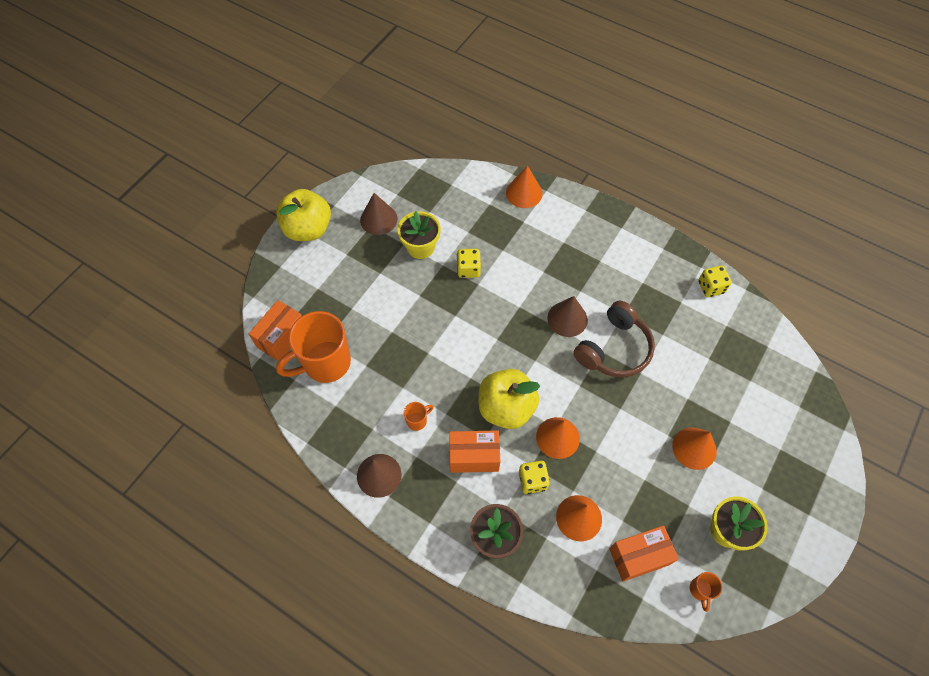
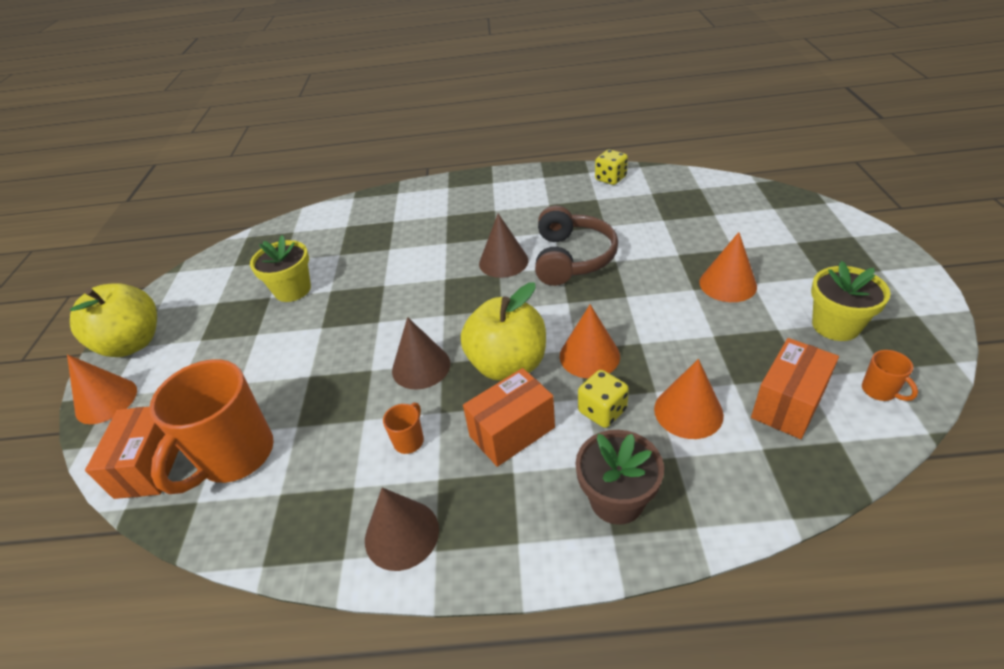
camera: 30 degrees left, 20 degrees down
(378, 219) = (224, 293): brown cone -> brown cone (421, 367)
(468, 269) = (363, 279): yellow dice -> none
(524, 193) = (376, 203): orange cone -> orange cone (106, 401)

